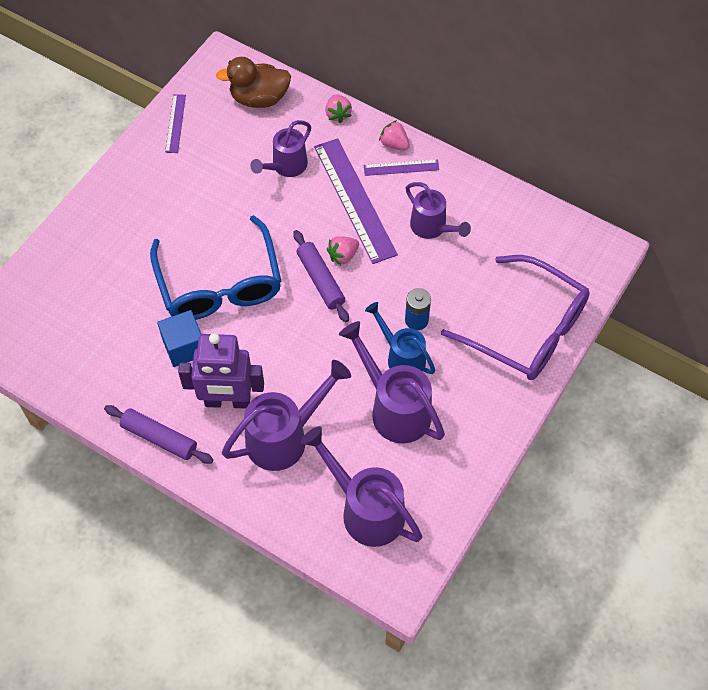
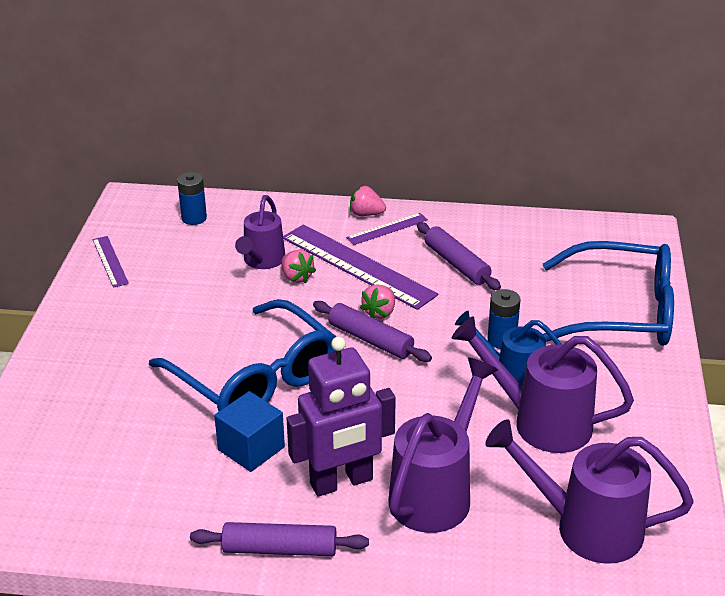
camera: 25 degrees left, 25 degrees down
(259, 98) = (194, 218): brown duck -> blue battery
(338, 114) = (289, 208): pink strawberry -> pink strawberry (296, 277)
(432, 227) = (456, 264): purple watering can -> purple rolling pin
(527, 330) = (622, 312): purple glasses -> blue glasses

